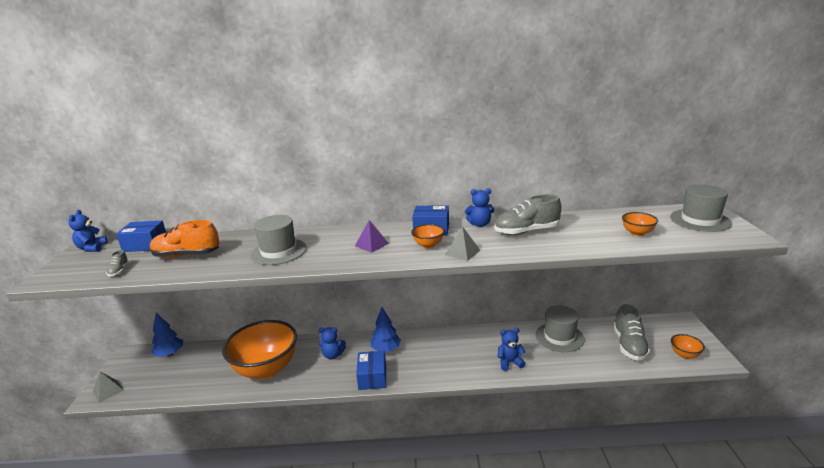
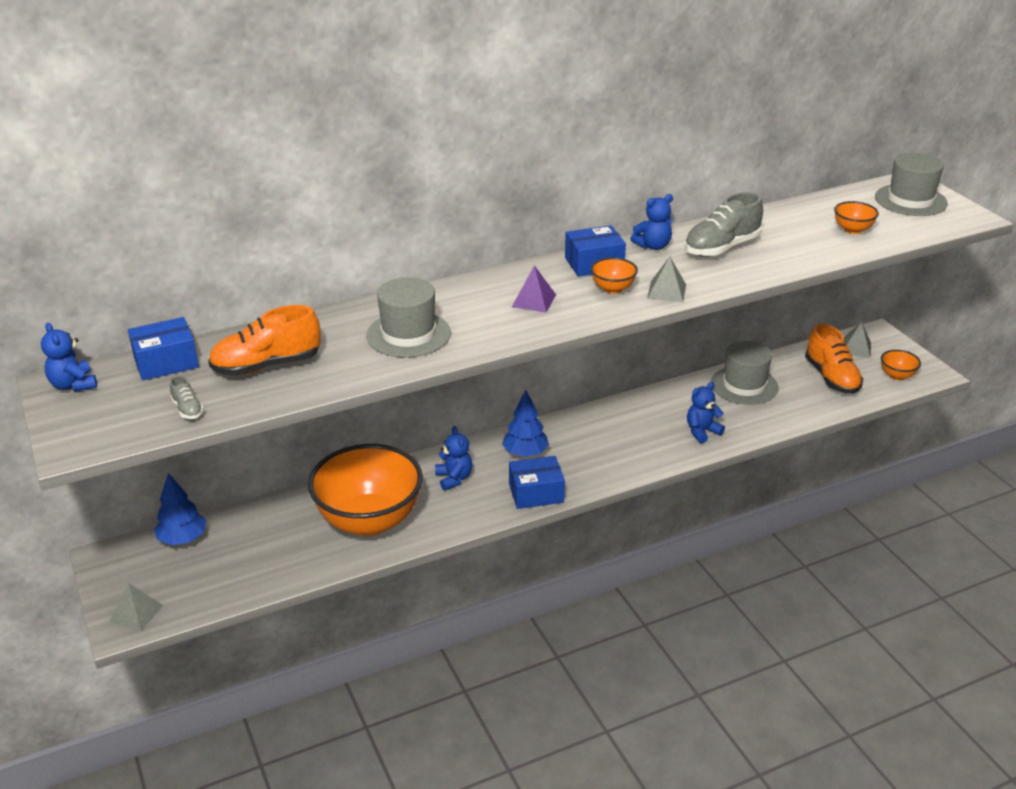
camera: 25 degrees left, 10 degrees up
(333, 355) = (454, 478): blue teddy bear -> blue teddy bear turned 90 degrees counterclockwise
(372, 377) = (536, 493): blue box -> blue box turned 75 degrees counterclockwise
(629, 345) = (831, 378): grey shoe -> orange shoe
(659, 328) = (856, 348): none -> grey pyramid

